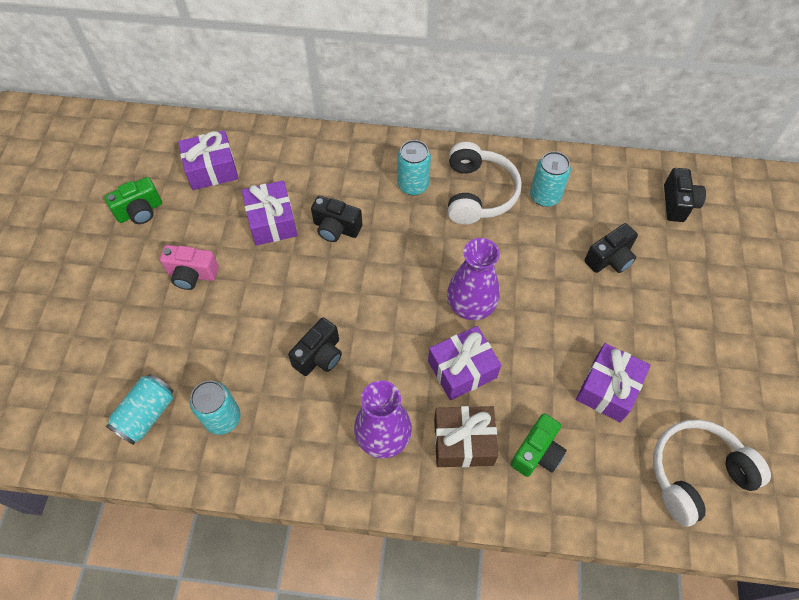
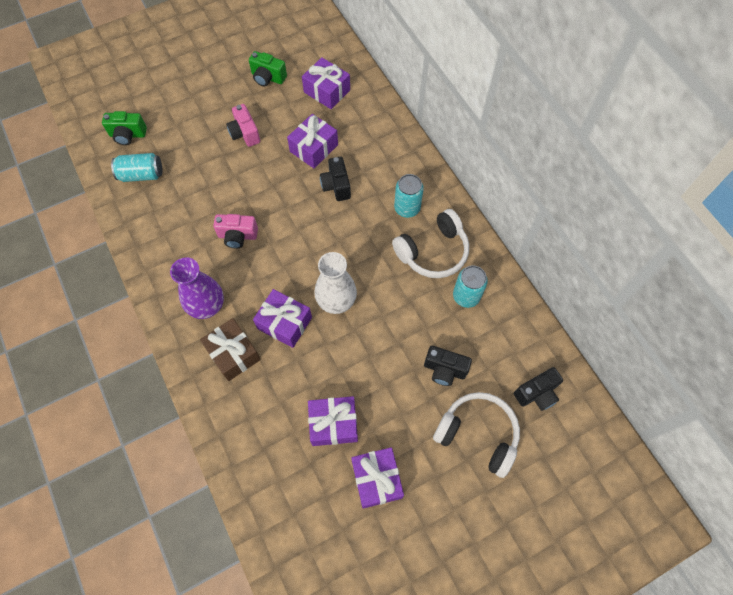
camera: 55 degrees right, 5 degrees up
(222, 418) = (163, 213): turquoise can -> none
(319, 356) = (237, 236): black camera -> pink camera
(471, 306) = (336, 300): purple vase -> white vase
(537, 453) = (254, 403): green camera -> green camera (128, 135)
(689, 384) = (376, 479): none -> purple gift
(696, 474) = (306, 518): white headphones -> white headphones (477, 434)

